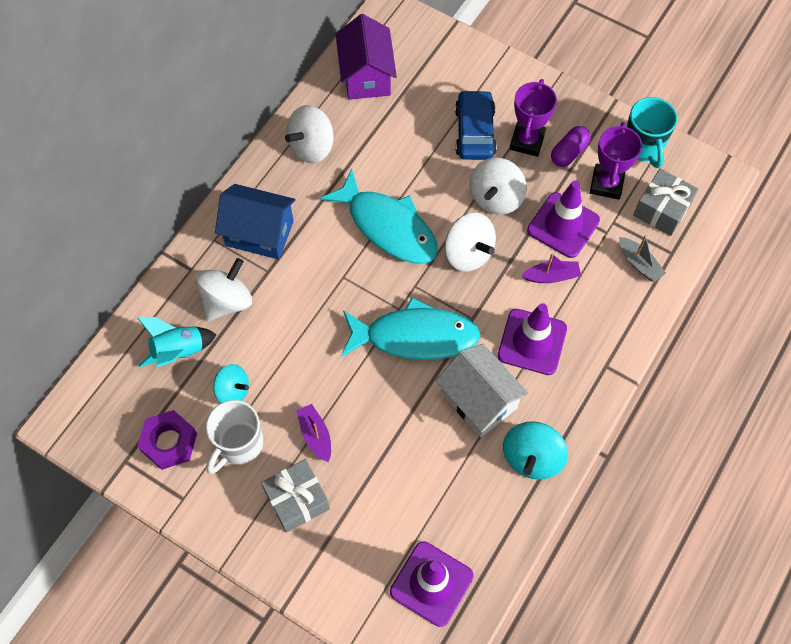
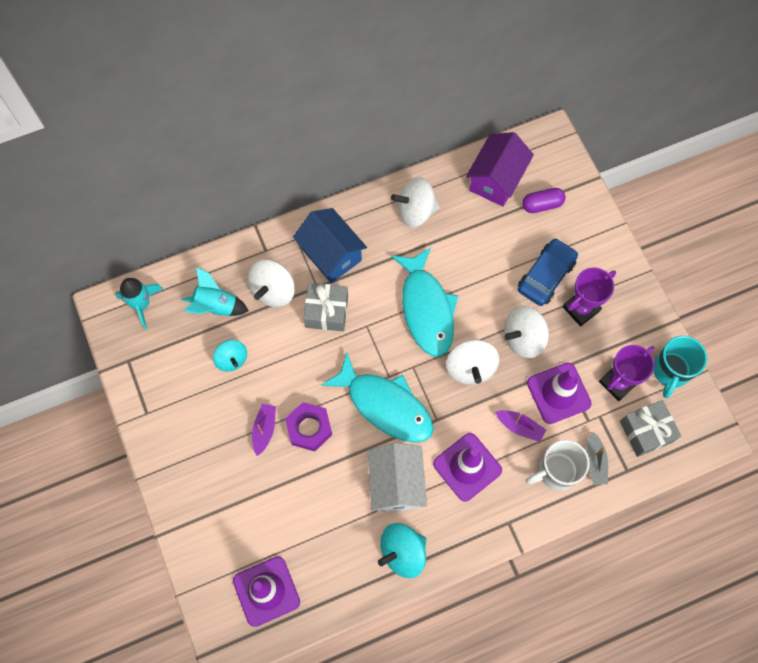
camera: 35 degrees right, 5 degrees up
(99, 398) = (142, 304): none -> turquoise rocket
(169, 442) = (165, 367): purple nut -> purple nut (309, 428)
(227, 301) = (273, 290): white spinning top -> white spinning top turned 135 degrees clockwise
(238, 444) = (209, 400): white mug -> white mug (556, 471)
(297, 500) = (219, 467): grey gift -> grey gift (327, 312)
(569, 152) = (607, 338): purple capsule -> purple capsule (542, 205)

